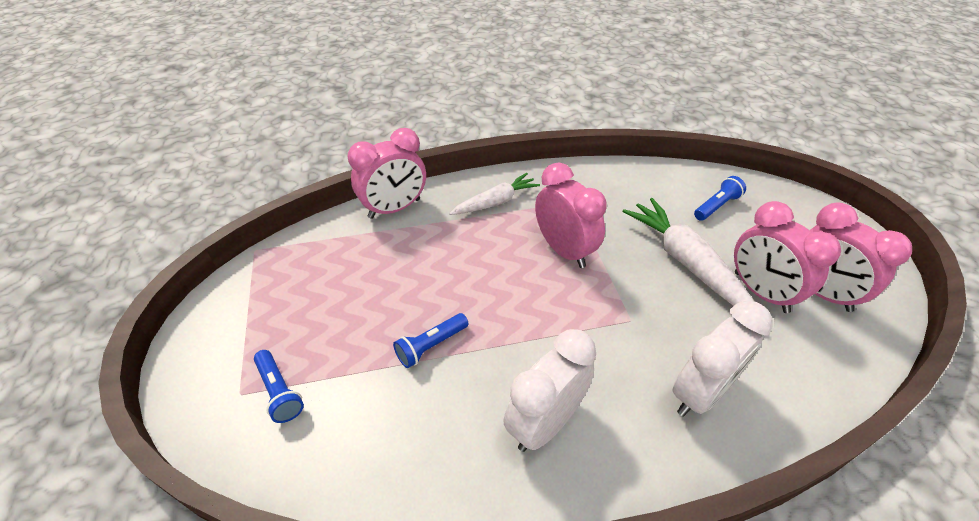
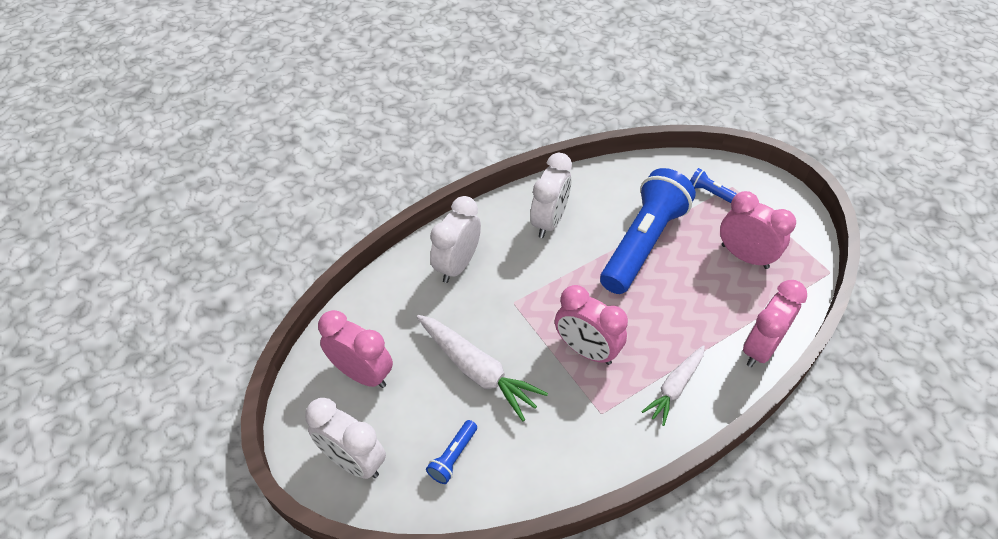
camera: 160 degrees right, 5 degrees up
(431, 346) = (643, 243): blue flashlight -> blue flashlight, size x2.49
(760, 292) = (413, 358): pink clock -> pink clock (744, 256)
(812, 224) = (353, 461): none -> white clock

